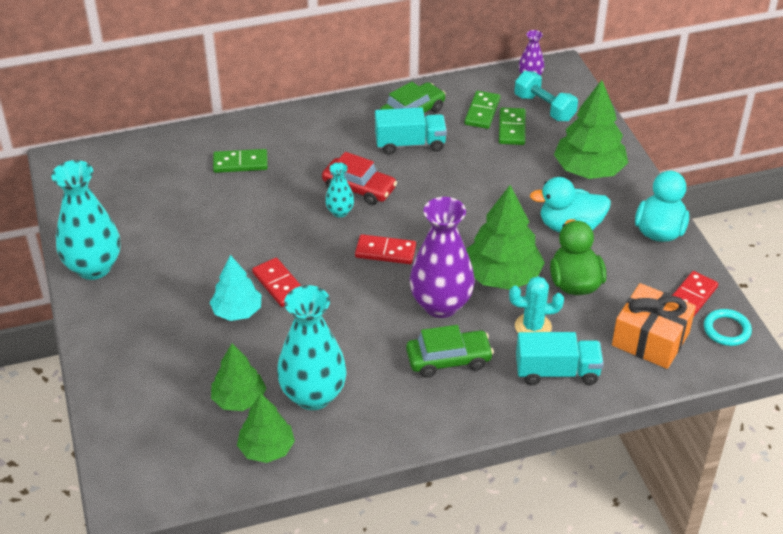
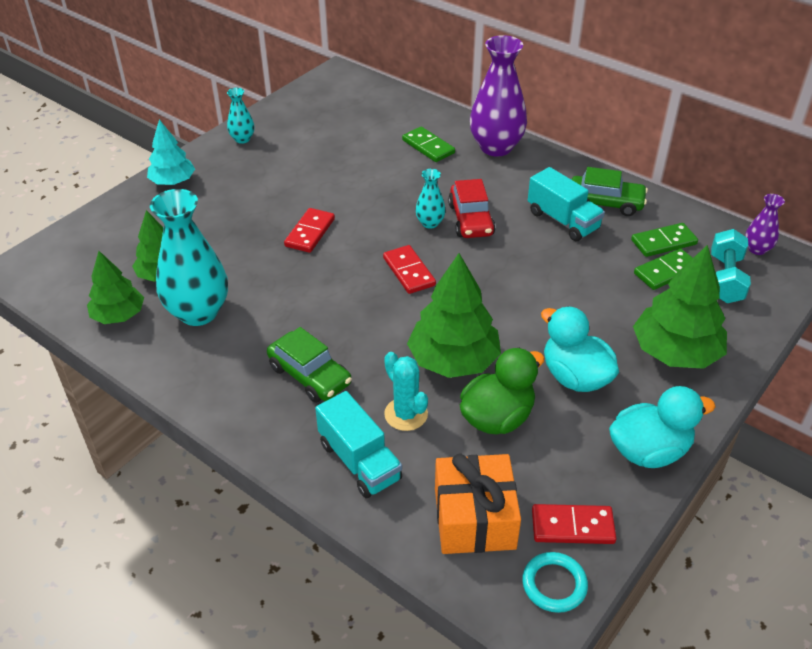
camera: 55 degrees right, 0 degrees up
(93, 267) = (242, 139): turquoise vase -> turquoise vase, size x0.48
(237, 311) = (259, 226): turquoise tree -> turquoise tree (173, 182)
(441, 305) = (375, 337): purple vase -> purple vase (496, 147)

